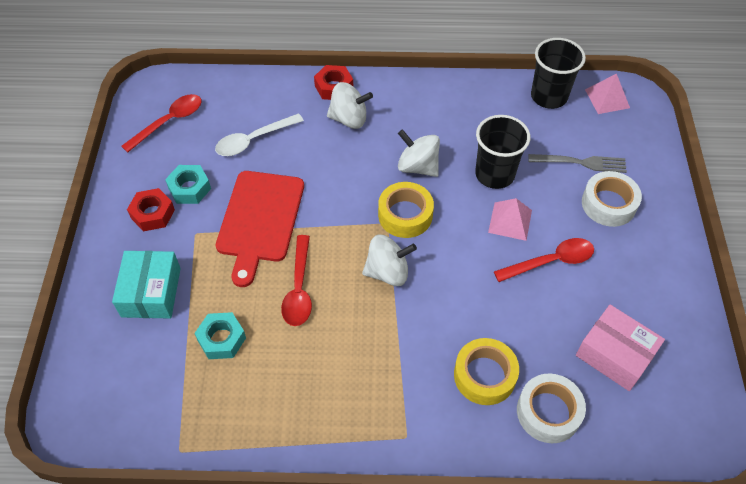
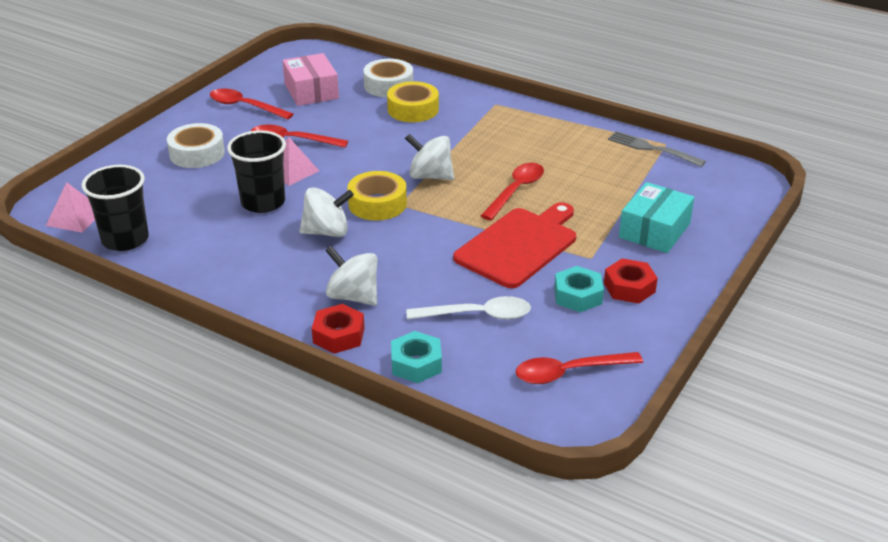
camera: 150 degrees left, 20 degrees down
(222, 339) = (603, 184): turquoise nut -> turquoise nut (416, 364)
(418, 167) = (327, 232): white spinning top -> white spinning top turned 75 degrees counterclockwise
(580, 163) = (177, 184): grey fork -> grey fork (653, 149)
(647, 292) = (245, 106): none -> red spoon

